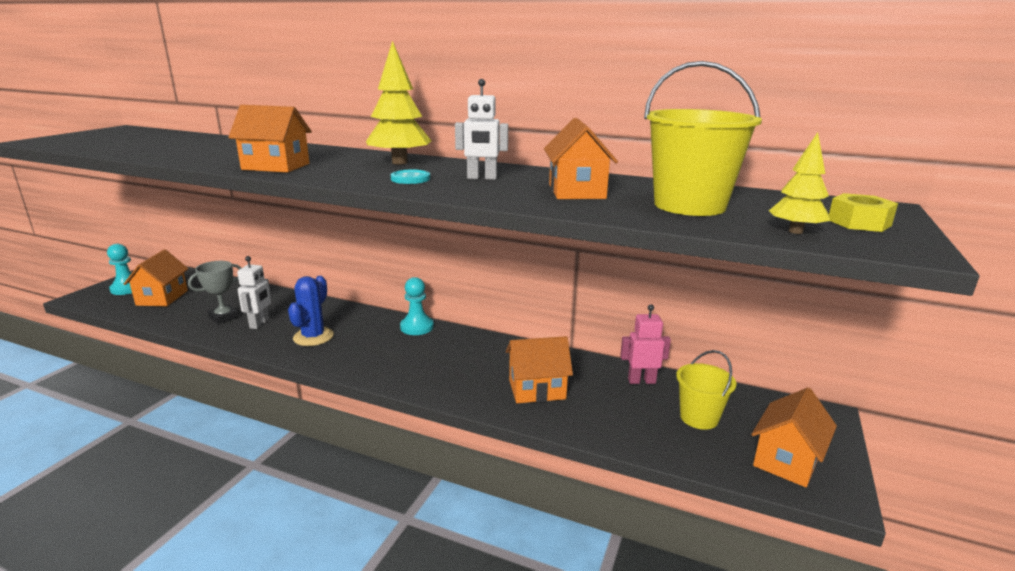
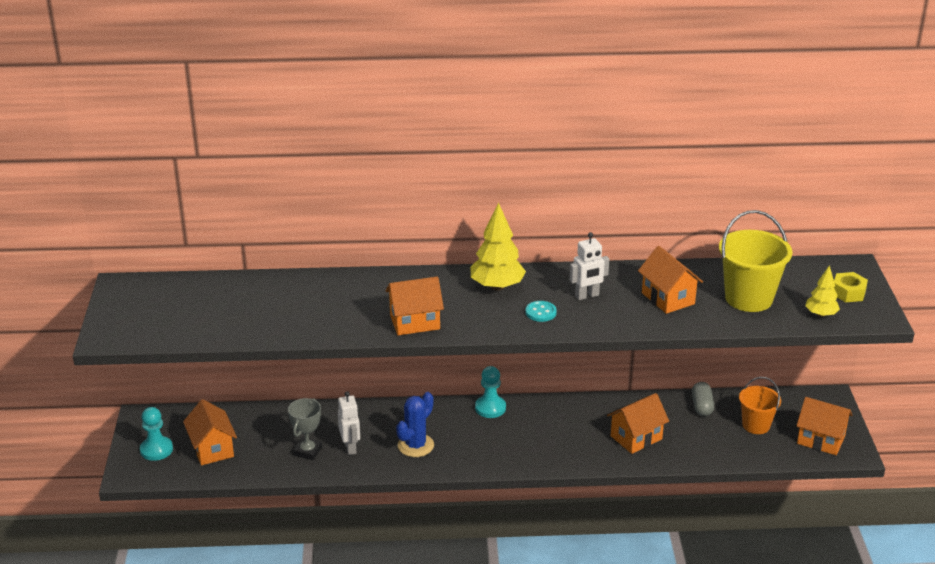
camera: 25 degrees left, 10 degrees up
(313, 337) = (415, 445): blue cactus -> blue cactus turned 45 degrees clockwise
(641, 381) = (702, 406): pink robot -> grey capsule
(699, 418) = (756, 425): yellow bucket -> orange bucket
(786, 460) = (821, 440): orange house -> orange house turned 75 degrees counterclockwise

